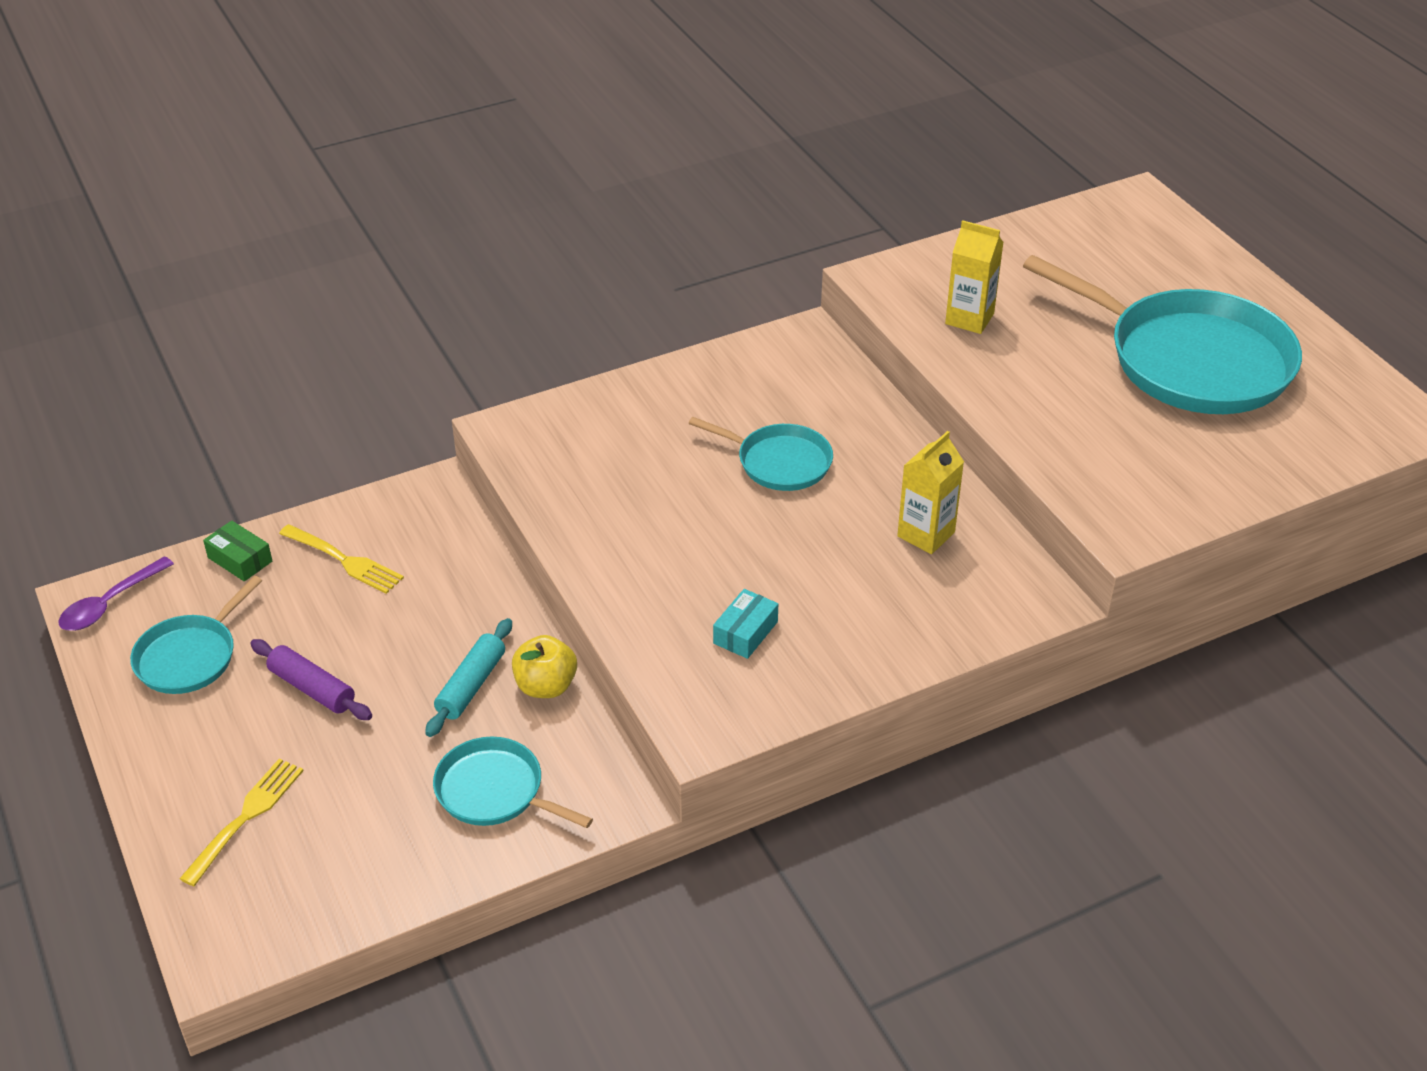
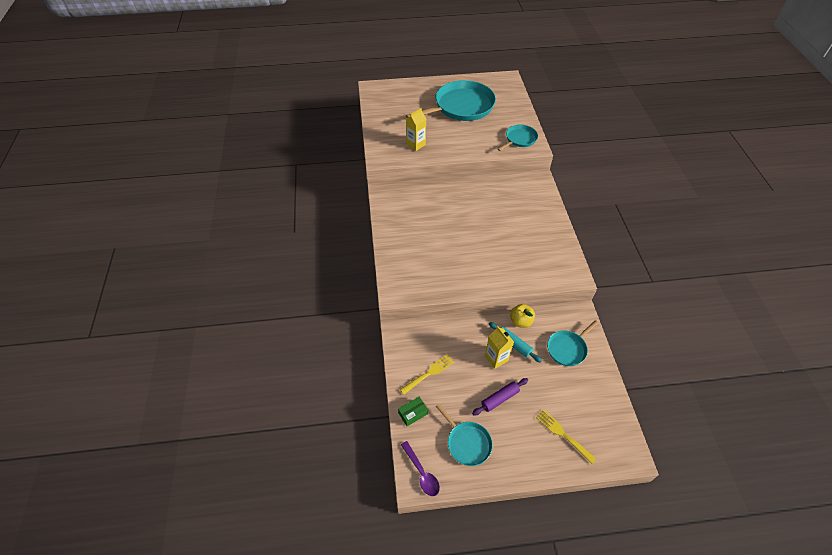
camera: 70 degrees left, 10 degrees up
(745, 632) = (532, 252): turquoise box -> none
(780, 462) = (450, 219): turquoise pan -> turquoise pan (519, 139)
(926, 534) = (500, 195): yellow carton -> yellow carton (496, 358)

